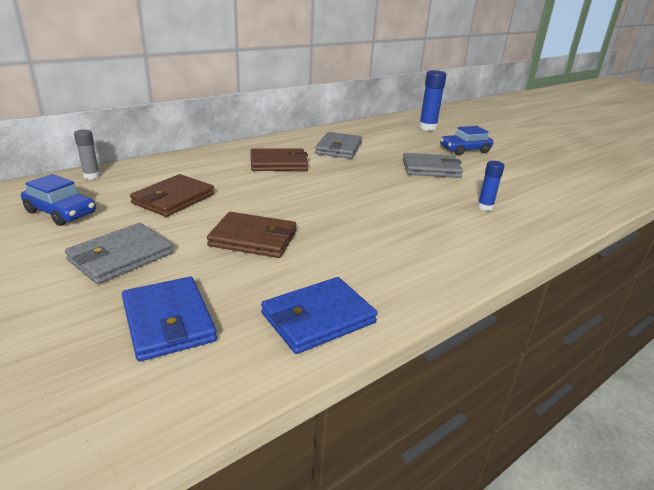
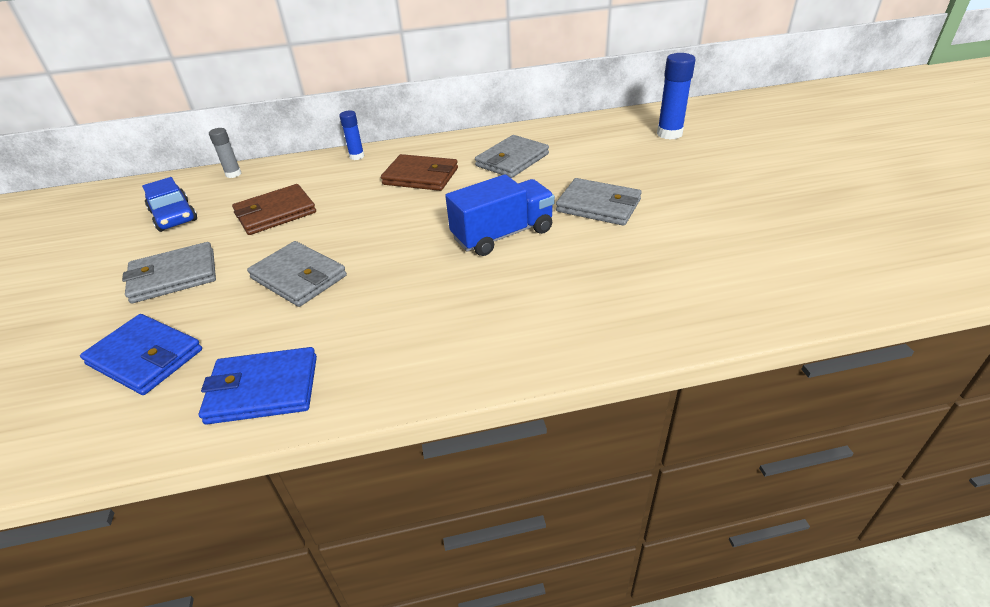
camera: 30 degrees right, 10 degrees up
(168, 321) = (145, 357): blue wallet -> blue wallet turned 60 degrees counterclockwise
(253, 239) = (299, 277): brown wallet -> grey wallet
(387, 191) = (502, 235): none -> blue truck
(464, 150) = (683, 178): blue car -> none
(485, 207) = (605, 279): blue glue stick -> blue glue stick (357, 156)

